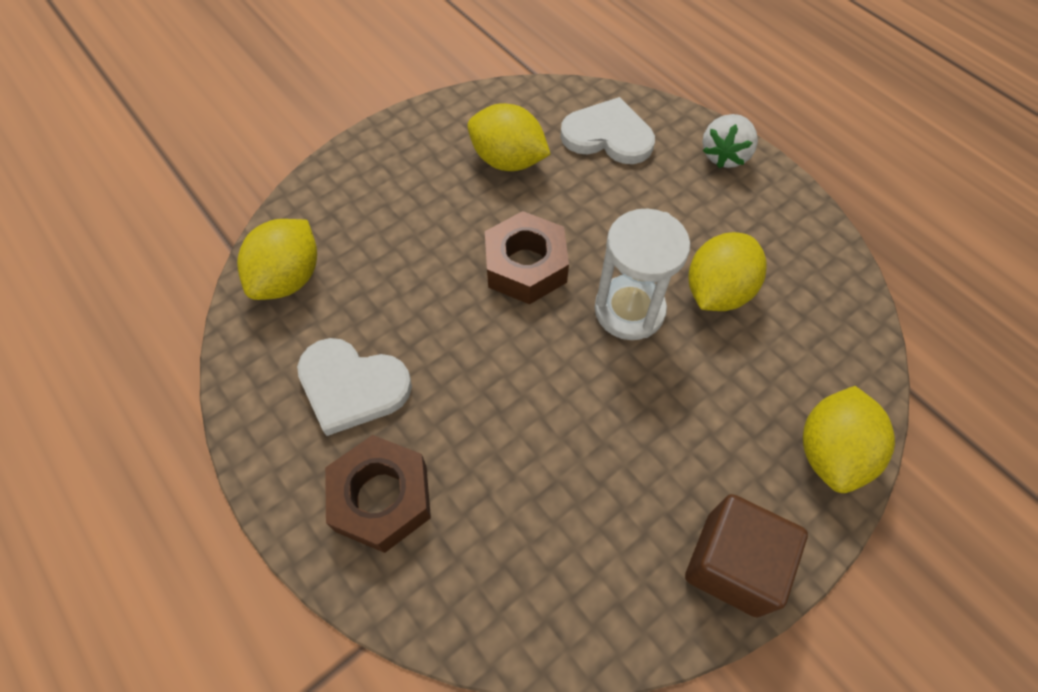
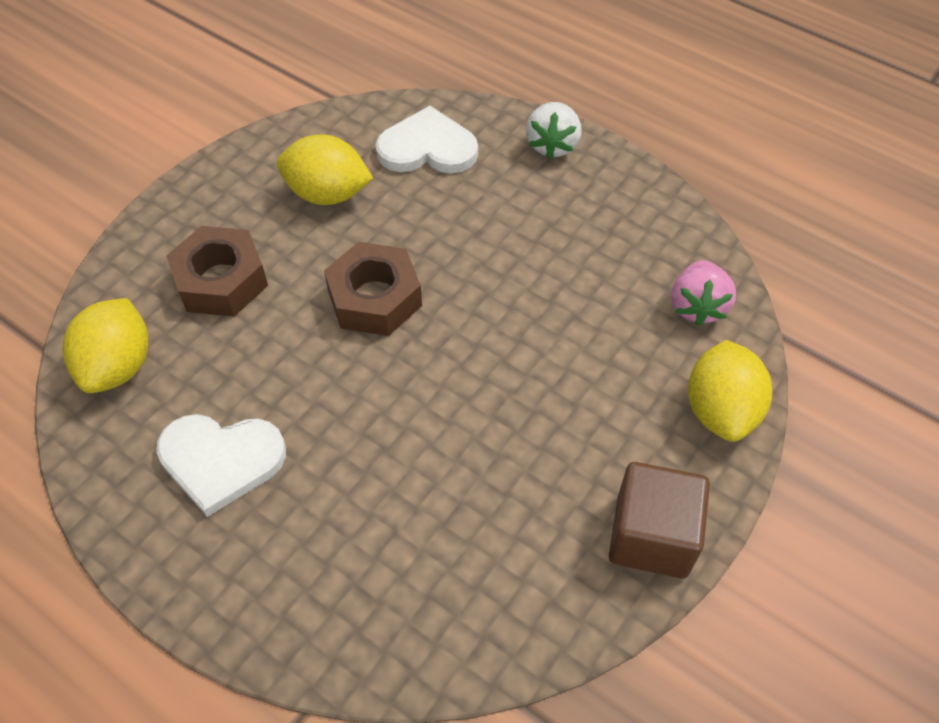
camera: 15 degrees left, 5 degrees down
(382, 498) = (284, 563): brown nut -> brown nut (221, 280)
(629, 310) = (493, 319): white hourglass -> none
(717, 291) = (576, 282): yellow lemon -> none
(830, 341) = (697, 306): none -> pink strawberry

